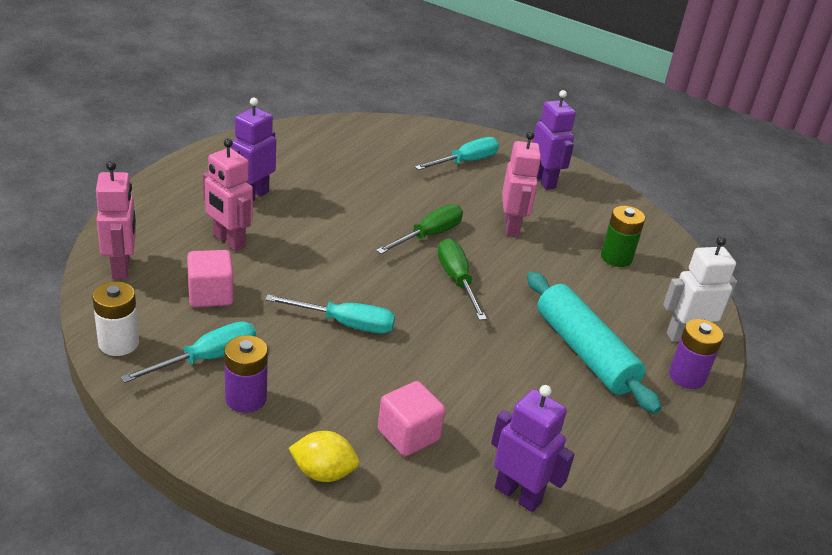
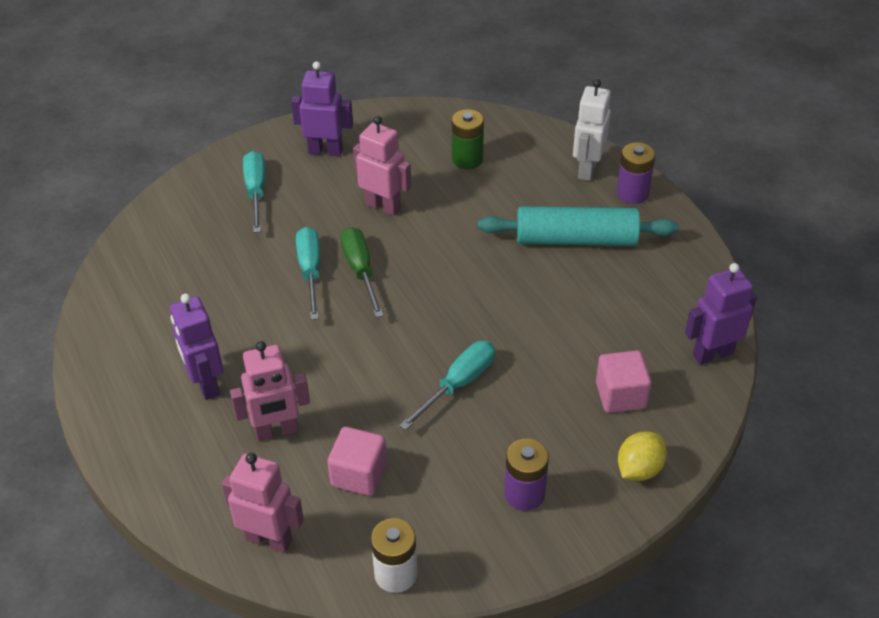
camera: 55 degrees left, 10 degrees up
(207, 358) = (455, 507): turquoise screwdriver -> turquoise screwdriver (310, 271)
(457, 280) = (439, 279): green screwdriver -> none

